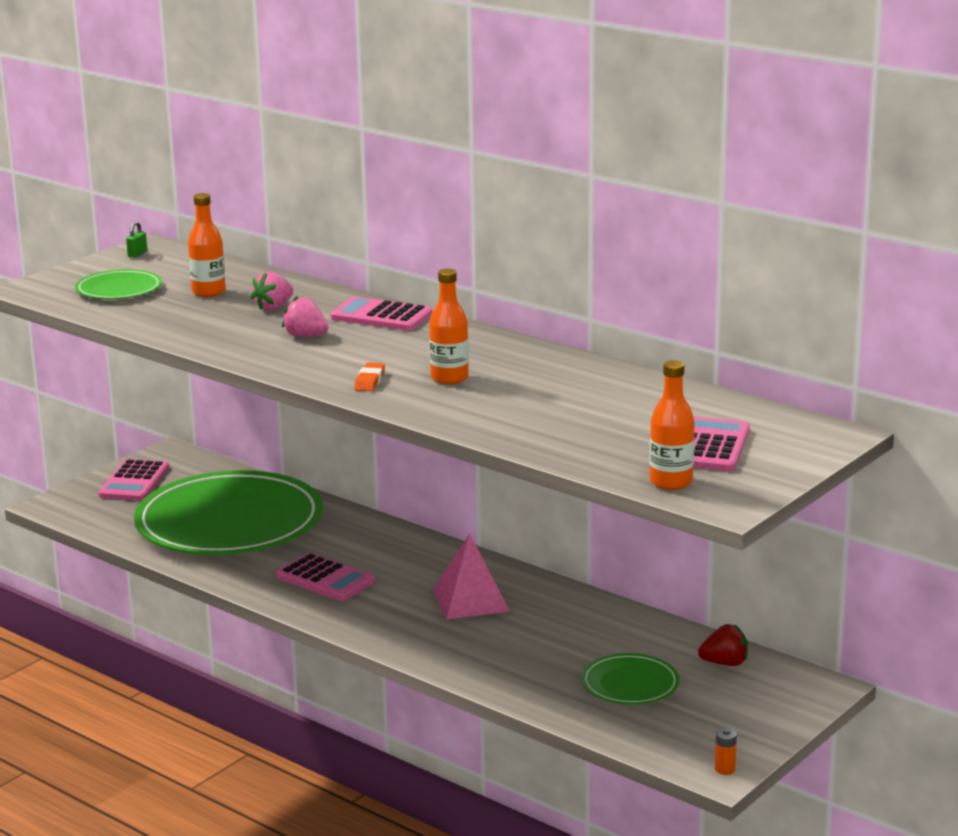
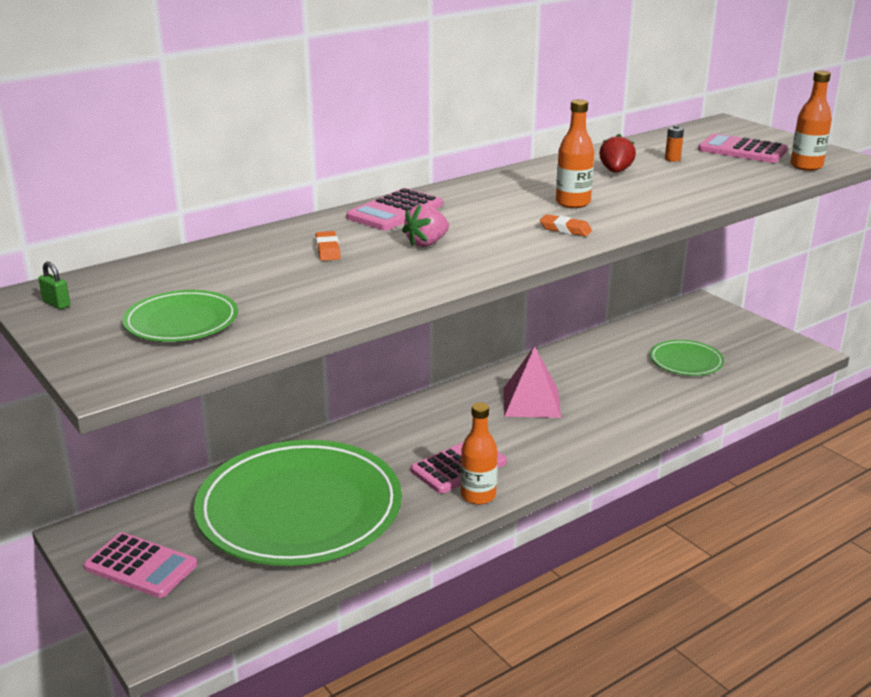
camera: 75 degrees left, 5 degrees up
(208, 292) = (245, 275): orange bottle -> orange bottle (478, 496)
(274, 307) = (328, 250): pink strawberry -> orange eraser
(725, 663) = (663, 325): red strawberry -> red strawberry (615, 171)
(725, 769) = (805, 349): orange battery -> orange battery (672, 159)

